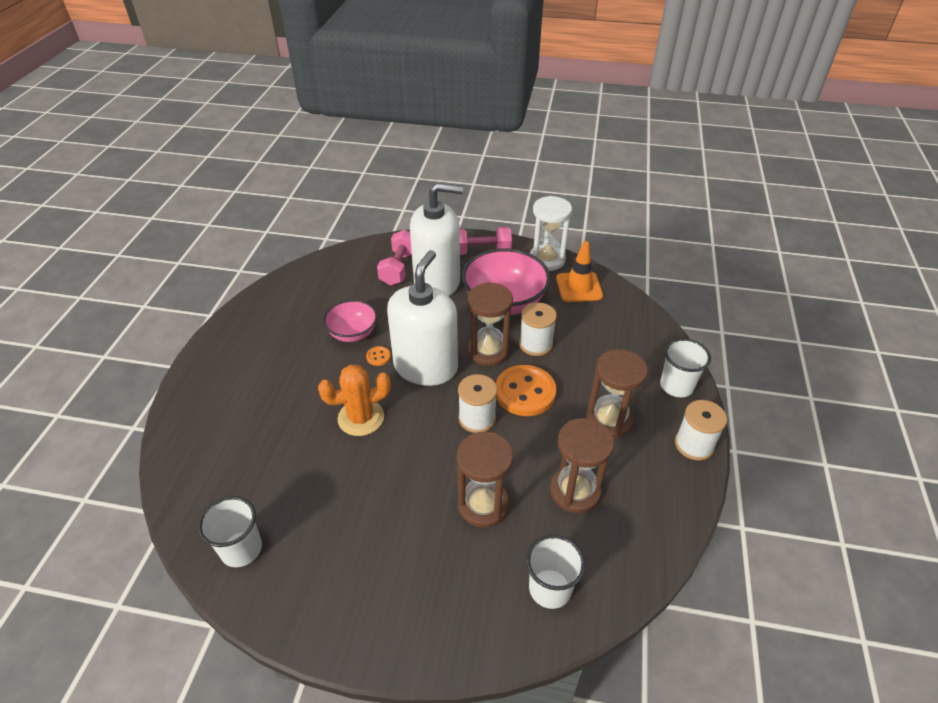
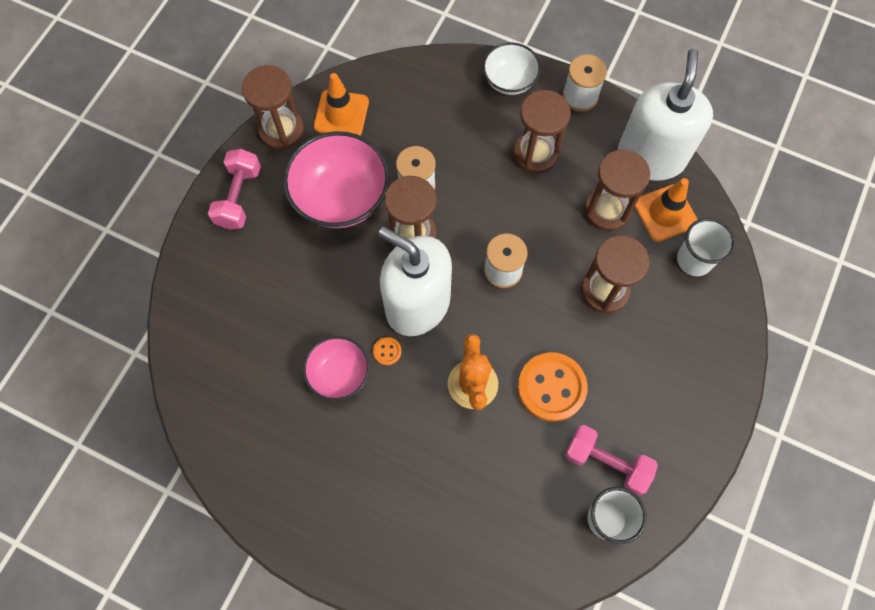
camera: 75 degrees left, 25 degrees up
(399, 268) = (236, 300): pink dumbbell -> pink dumbbell (606, 462)
(437, 282) = (279, 261): white soap dispenser -> white soap dispenser (651, 157)
(525, 392) = (481, 216): orange button -> orange button (551, 387)
(547, 259) = (281, 130): white hourglass -> brown hourglass
(596, 548) = (665, 213): none -> orange traffic cone
(676, 386) = (509, 81): white cup -> white bowl

